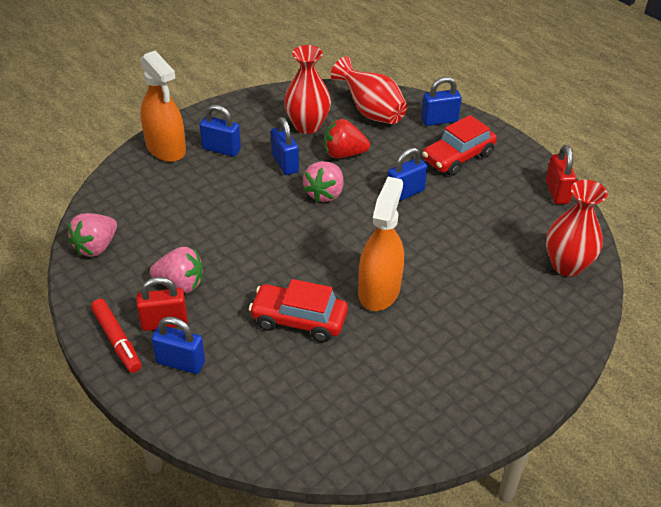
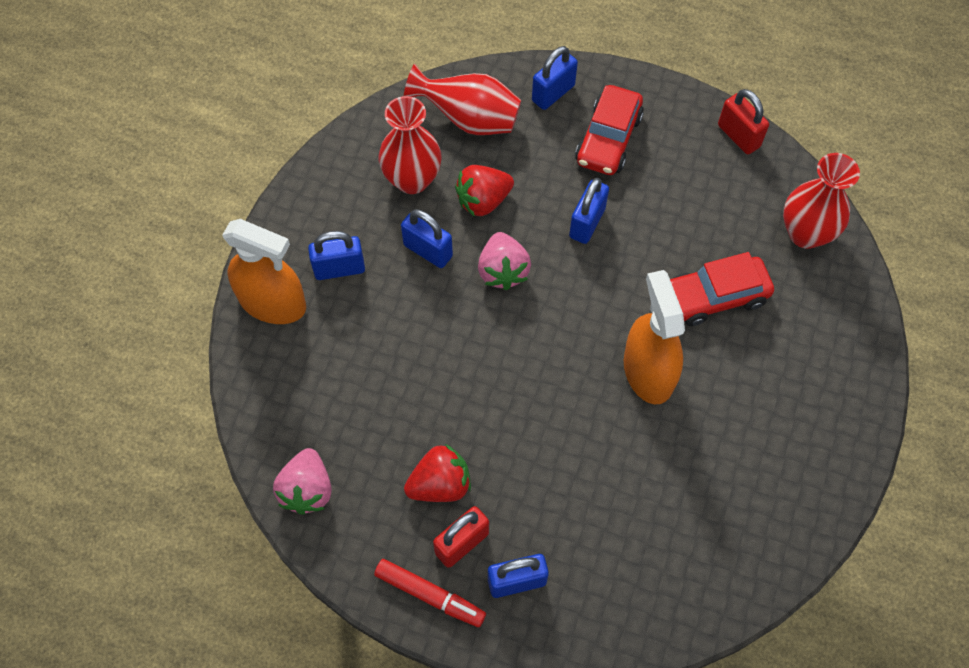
camera: 30 degrees left, 20 degrees up
(180, 284) = (440, 484): pink strawberry -> red strawberry
(299, 320) = (595, 457): red car -> red car (715, 297)

